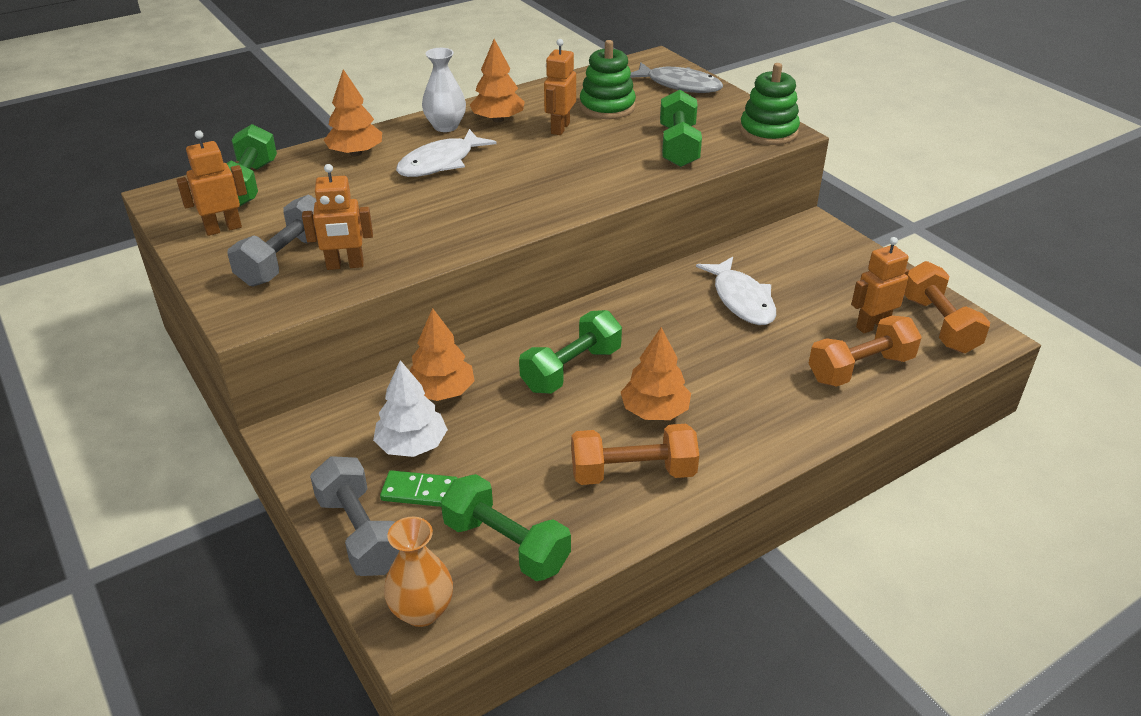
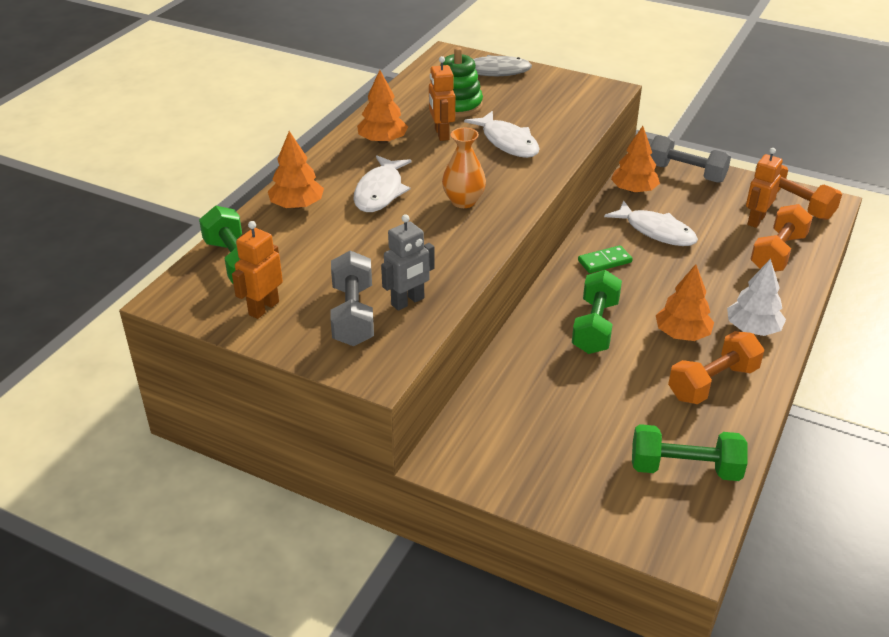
camera: 30 degrees left, 0 degrees up
(345, 265) = (408, 302): orange robot -> grey robot
(360, 533) = (578, 507): grey dumbbell -> grey dumbbell (686, 173)
(412, 445) = (543, 429): white tree -> white tree (752, 329)
(419, 492) = (586, 459): green domino -> green domino (604, 261)
(422, 611) = (679, 539): orange vase -> orange vase (463, 201)
(441, 391) = (520, 380): orange tree -> orange tree (633, 190)
(445, 126) = (346, 159): white vase -> none
(615, 153) = (507, 142): none -> white fish
(678, 146) = (547, 123): green dumbbell -> none
(768, 132) = (597, 92): green stacking toy -> none

